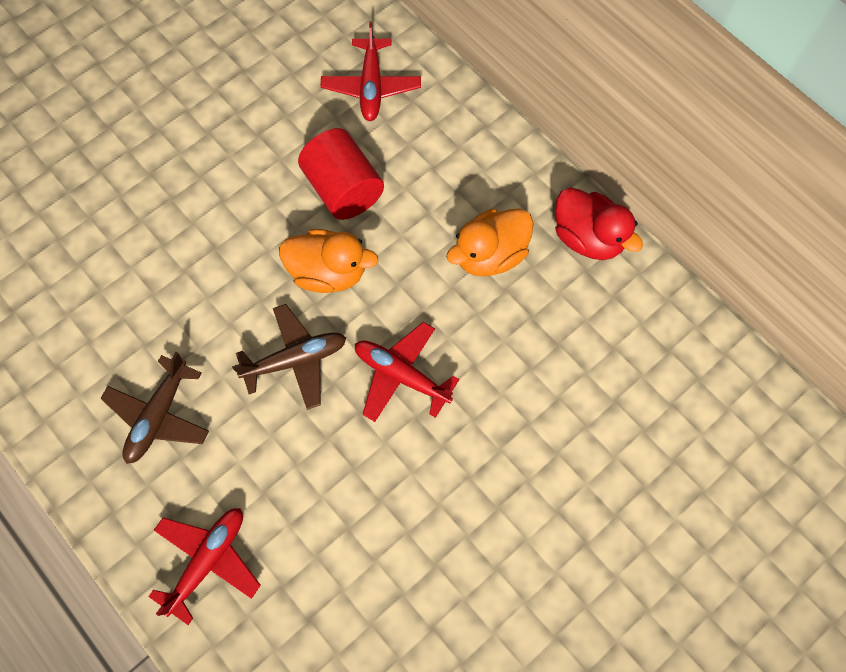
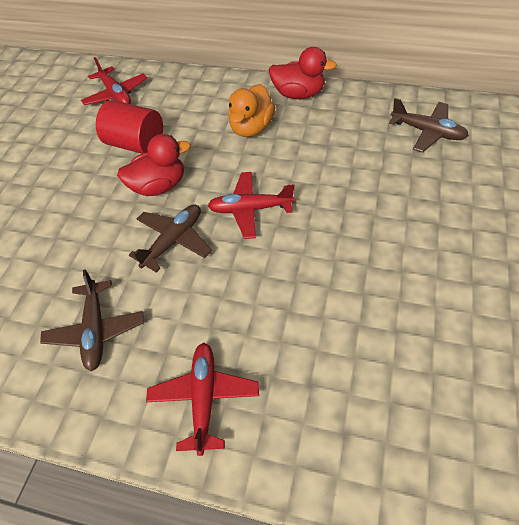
camera: 30 degrees left, 15 degrees down
(328, 272) = (159, 186): orange duck -> red duck
(692, 409) = (427, 132): none -> brown plane

